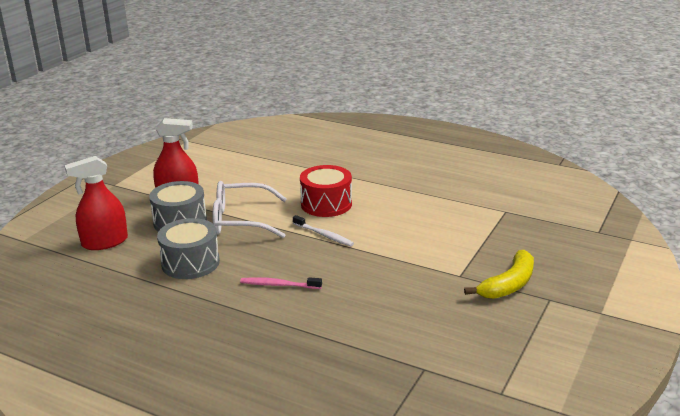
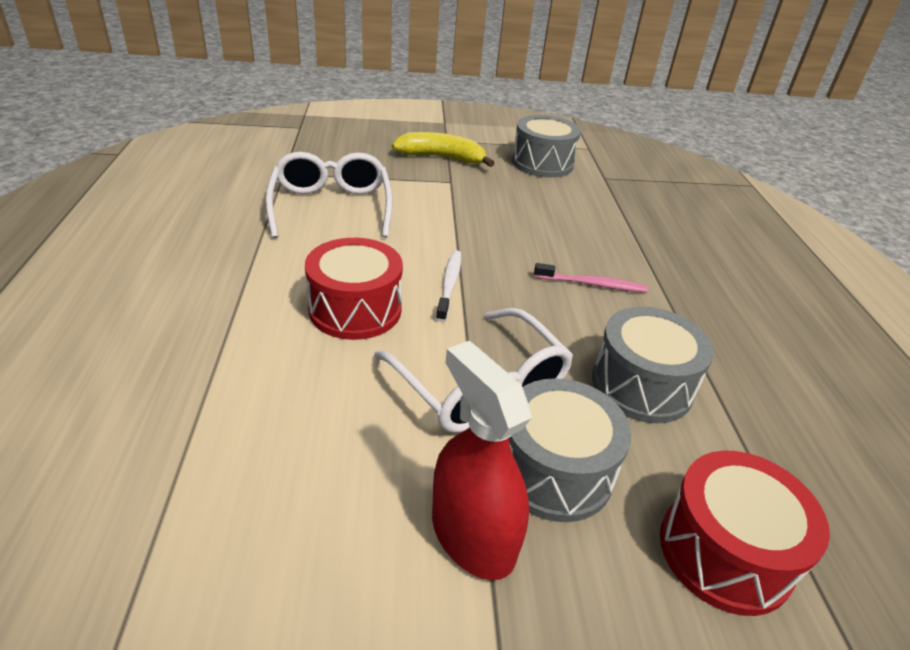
camera: 125 degrees left, 10 degrees up
(105, 242) = (724, 552): red spray bottle -> red drum
(278, 285) = (592, 284): pink toothbrush -> pink toothbrush turned 60 degrees counterclockwise
(444, 218) = (331, 207): none -> white glasses
(473, 340) = (542, 163): none -> grey drum

